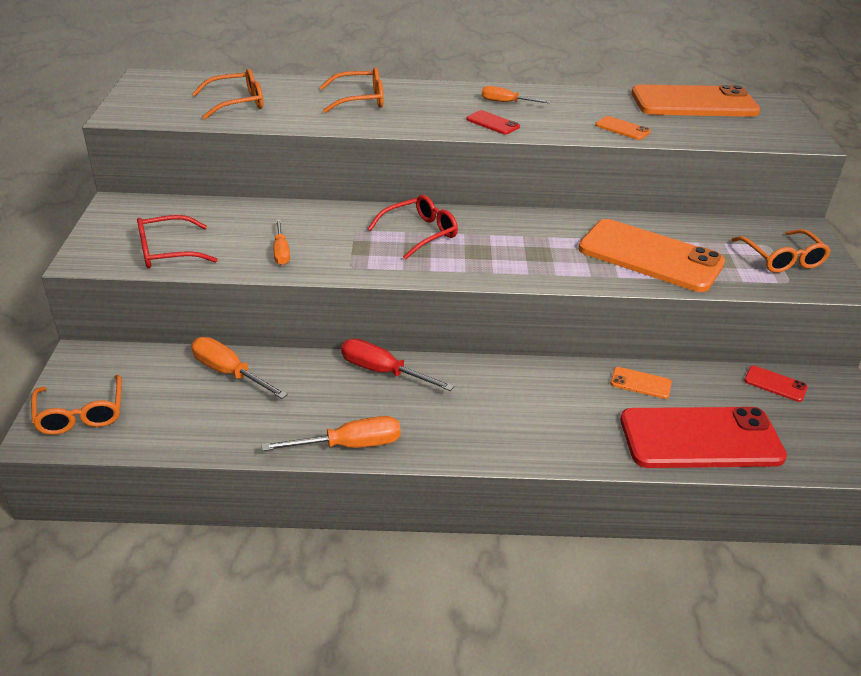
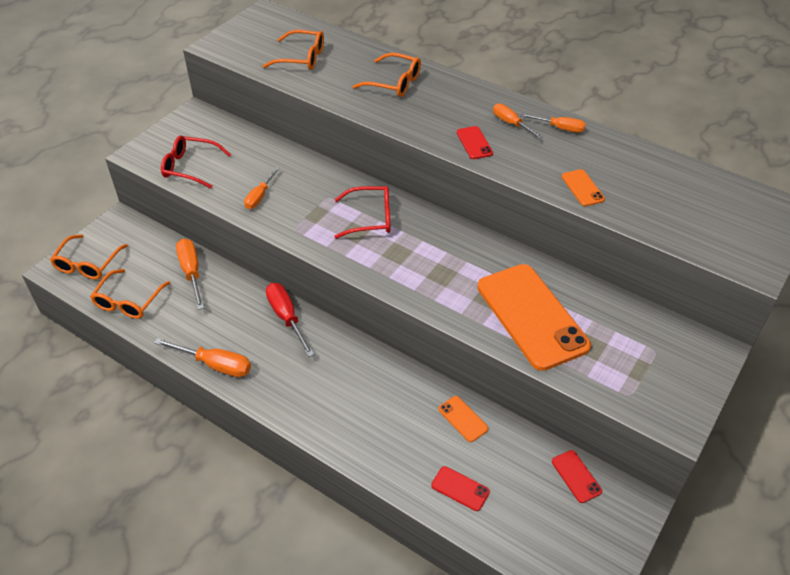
camera: 35 degrees right, 10 degrees up
(550, 95) = (559, 128): none -> orange screwdriver
(693, 103) = (691, 181): orange phone -> none
(700, 438) = (460, 488): red phone -> red phone, size x0.41
(782, 259) = (651, 371): orange glasses -> orange glasses (128, 301)

